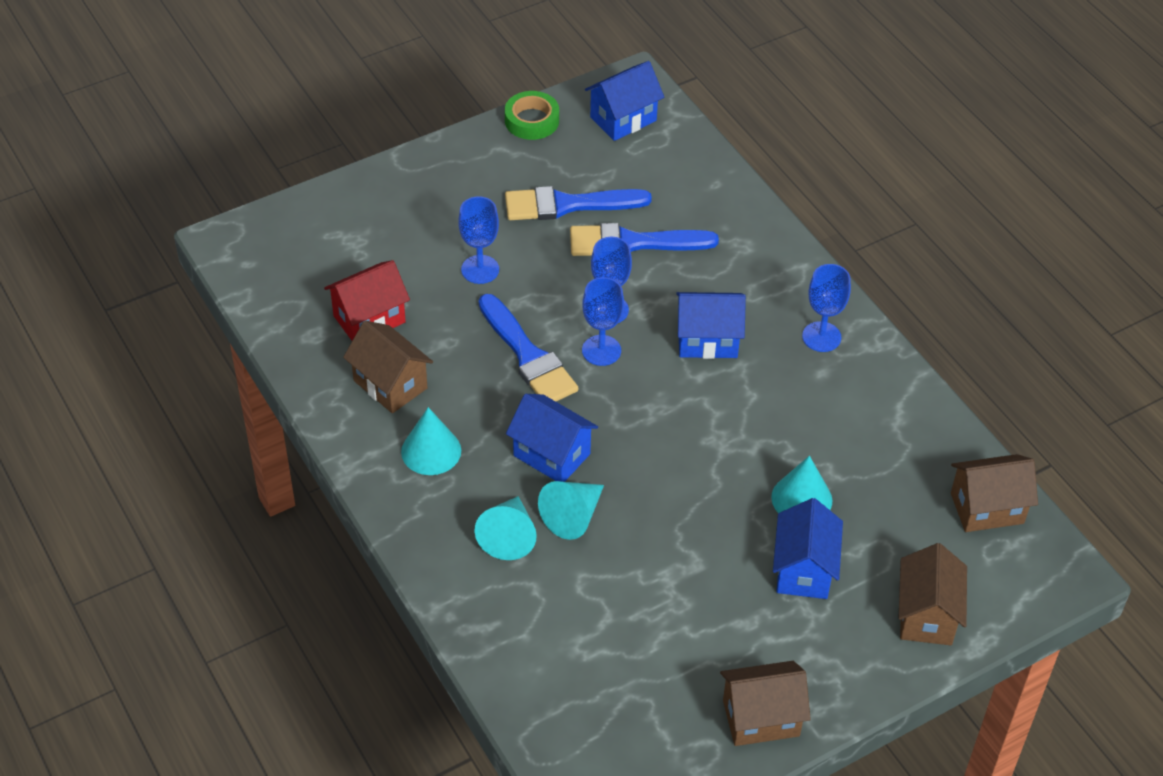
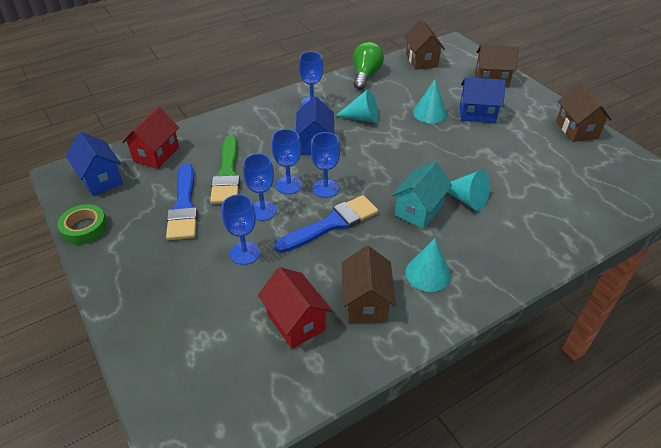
camera: 90 degrees left, 5 degrees down
(390, 384) = (366, 302): brown house -> brown house turned 45 degrees counterclockwise
(509, 536) = (491, 229): turquoise cone -> turquoise cone (362, 118)
(551, 455) = (419, 210): blue house -> turquoise house
(556, 283) = (263, 211): none -> blue goblet
(633, 243) = (227, 174): blue brush -> green brush
(677, 165) = (156, 154): none -> red house
(920, 415) = (365, 75): none -> green light bulb

